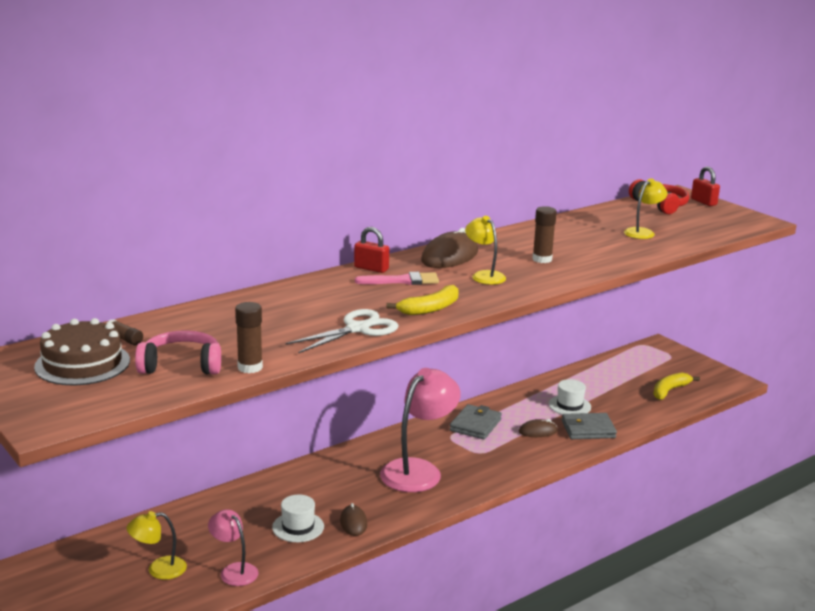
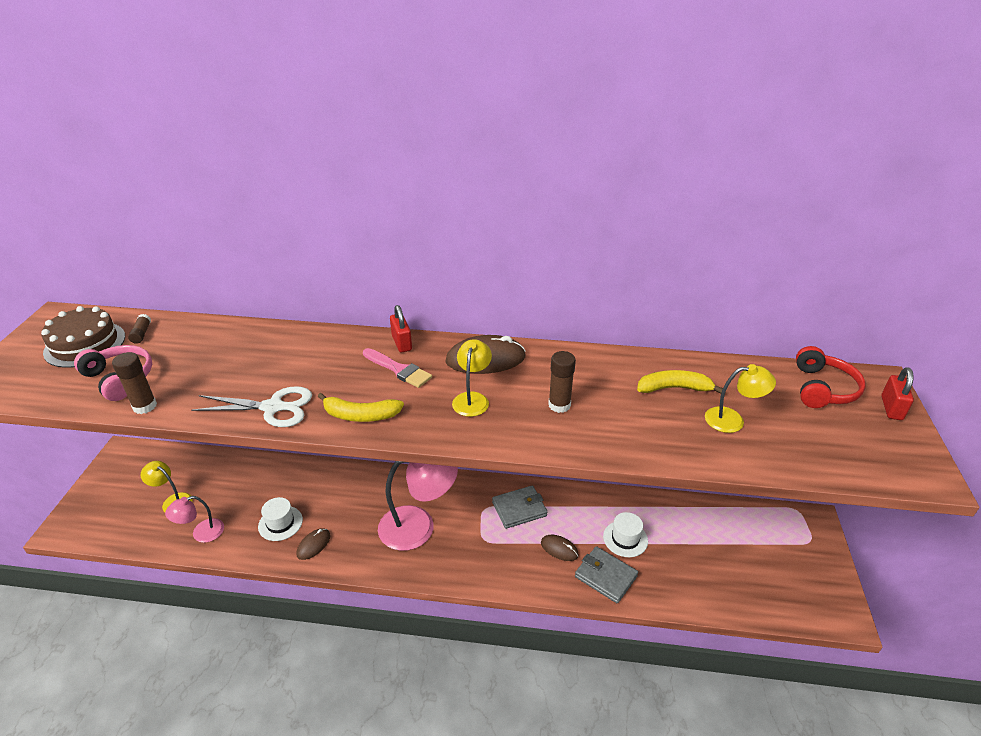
camera: 45 degrees right, 15 degrees up
(234, 570) = (201, 533): pink lamp -> pink lamp turned 120 degrees counterclockwise
(669, 391) = (749, 583): yellow banana -> yellow banana (674, 388)

